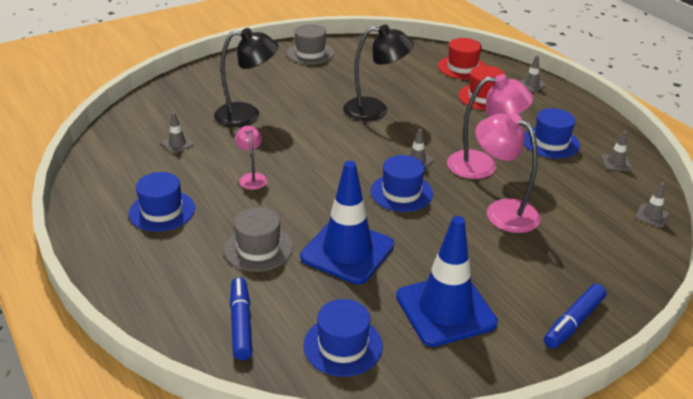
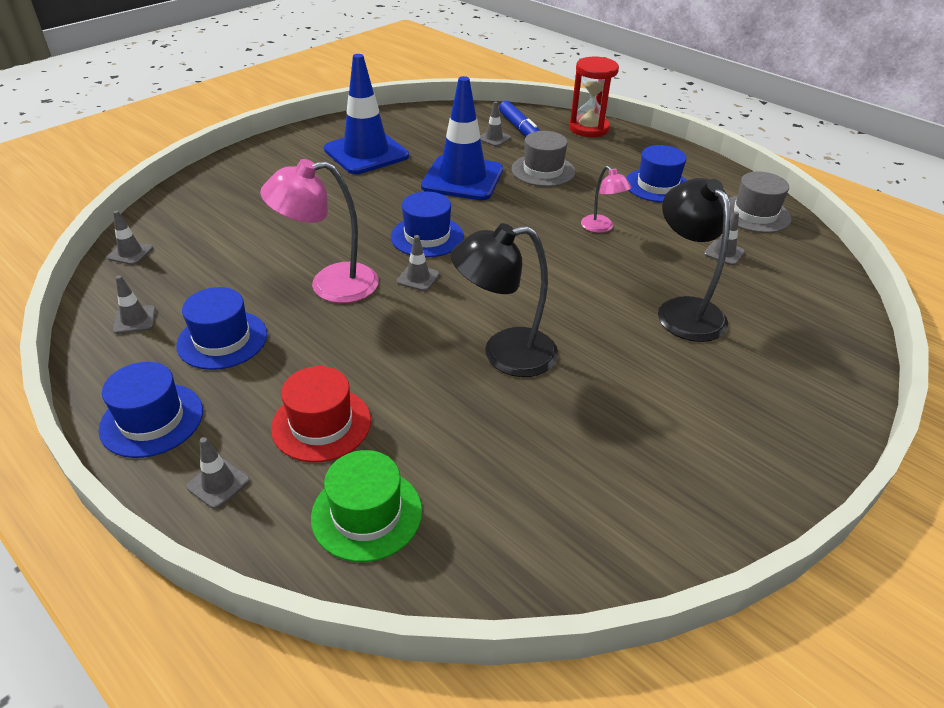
camera: 165 degrees right, 5 degrees up
(155, 308) = (589, 128): none -> red hourglass
(247, 115) = (684, 310): black lamp -> black lamp turned 90 degrees clockwise
(283, 310) = (494, 138): none -> grey traffic cone
(310, 53) = (705, 491): grey hat -> grey hat (755, 214)
(343, 345) = (440, 127): blue hat -> blue hat (152, 420)
(462, 67) = (367, 514): red hat -> green hat
(502, 211) = (309, 233): pink lamp -> none
(573, 322) = (259, 158): blue marker -> none

